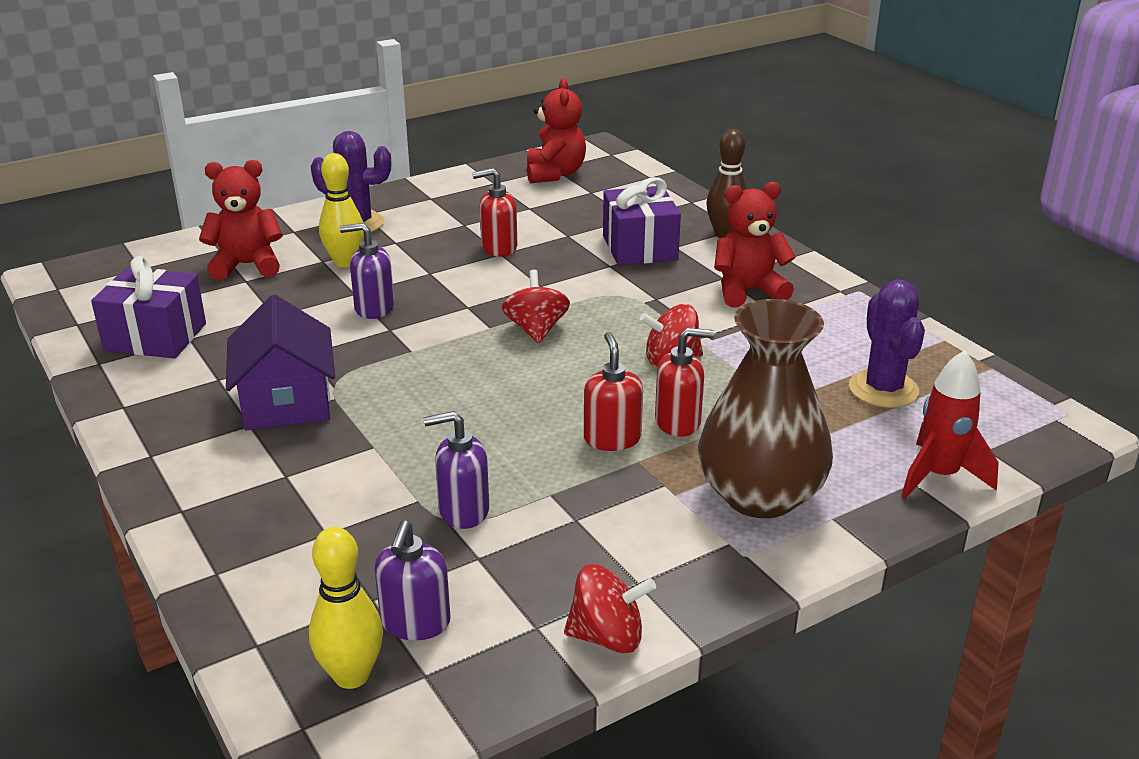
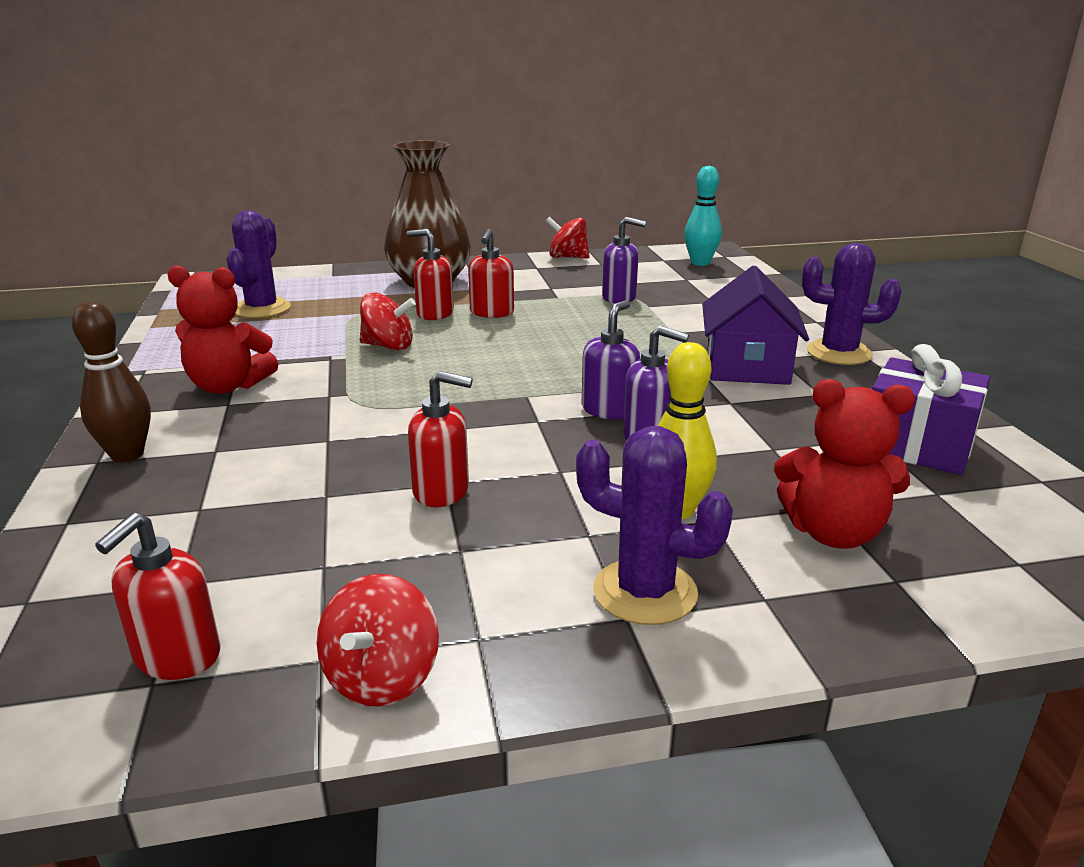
camera: 160 degrees left, 5 degrees down
(176, 445) = (838, 353): none -> purple cactus
(351, 675) = (700, 263): yellow bowling pin -> turquoise bowling pin
(415, 623) = (664, 270): purple soap dispenser -> purple soap dispenser (609, 410)
(536, 330) = (483, 386): red spinning top -> red spinning top (382, 677)
(555, 174) = (177, 656): red teddy bear -> red soap dispenser
(639, 248) = (260, 456): purple gift -> none
(939, 476) = (313, 275): red rocket -> none

